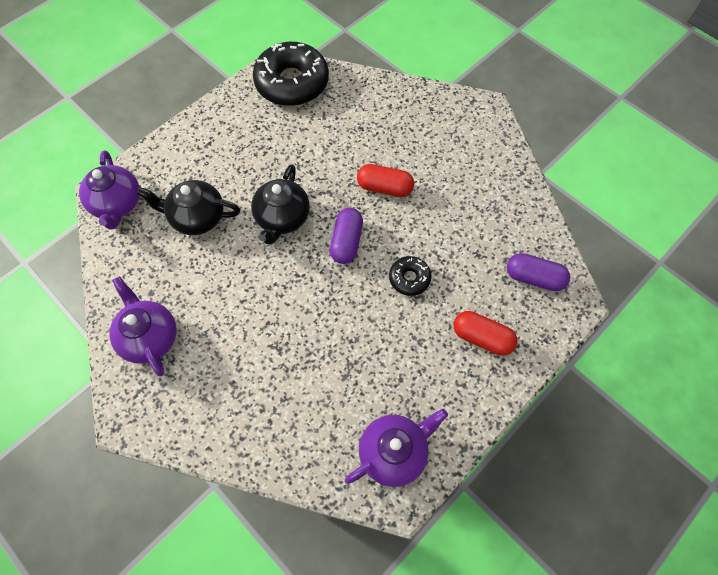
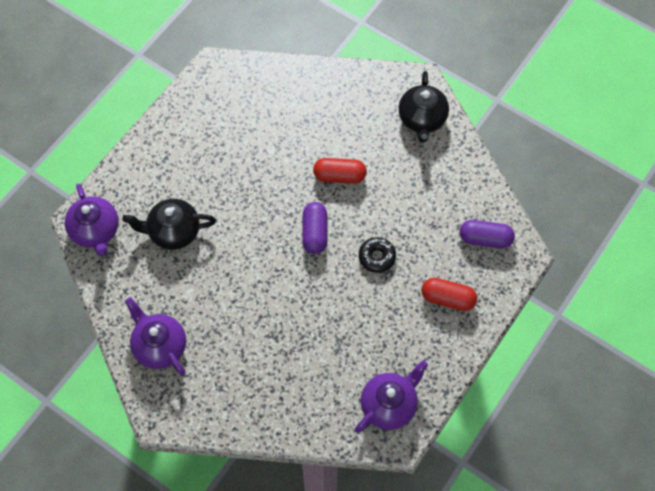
camera: 10 degrees left, 0 degrees up
(282, 218) = (252, 220): black teapot -> black teapot (422, 119)
(292, 83) = (231, 84): black donut -> none

